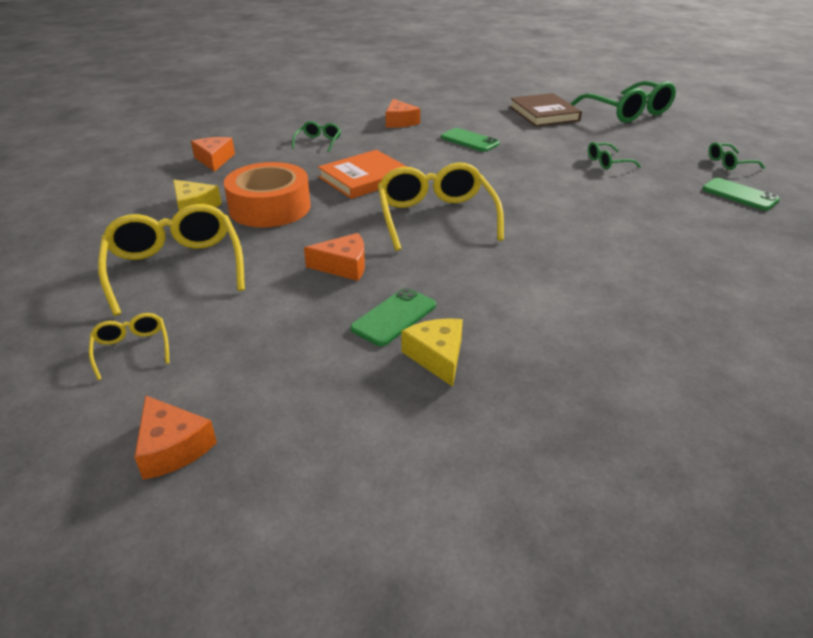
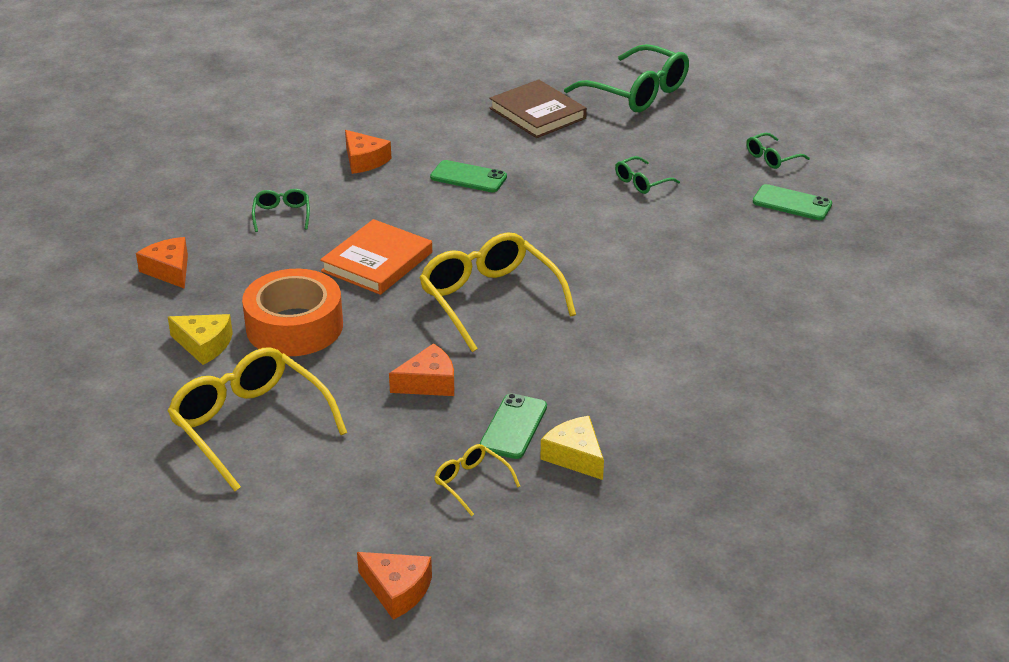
camera: 20 degrees left, 0 degrees up
(132, 349) = (283, 519): yellow glasses -> yellow glasses (471, 483)

